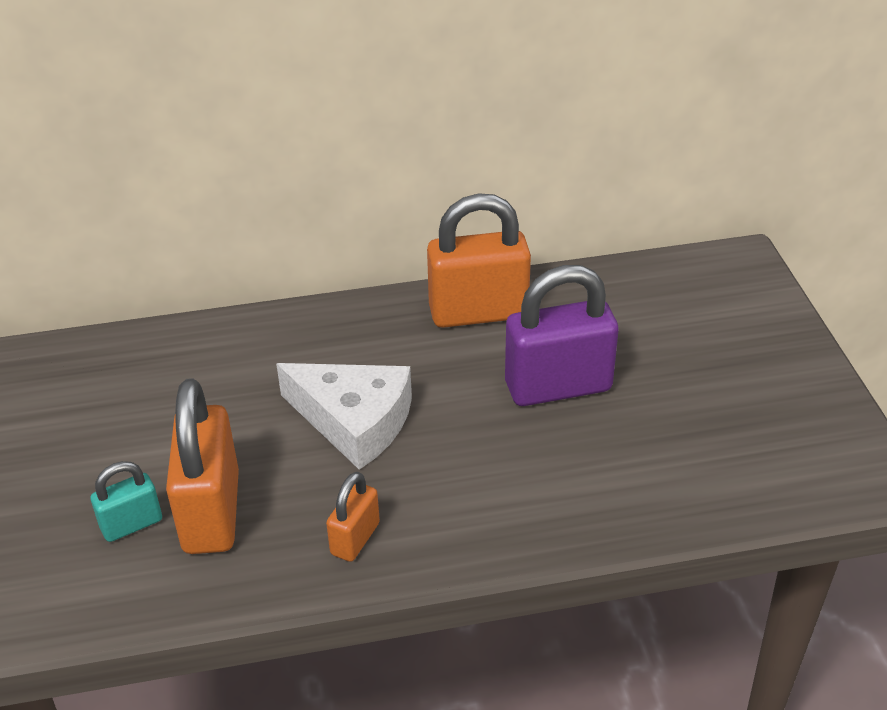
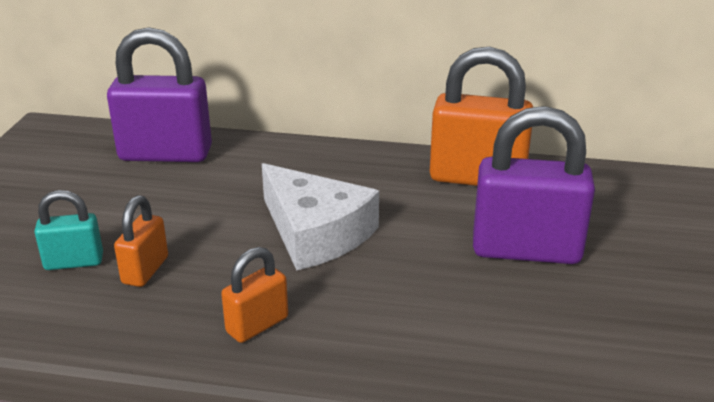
camera: 20 degrees right, 10 degrees down
(141, 365) = (165, 154): none -> purple padlock
(211, 512) = (145, 270): orange padlock -> orange padlock, size x0.52

